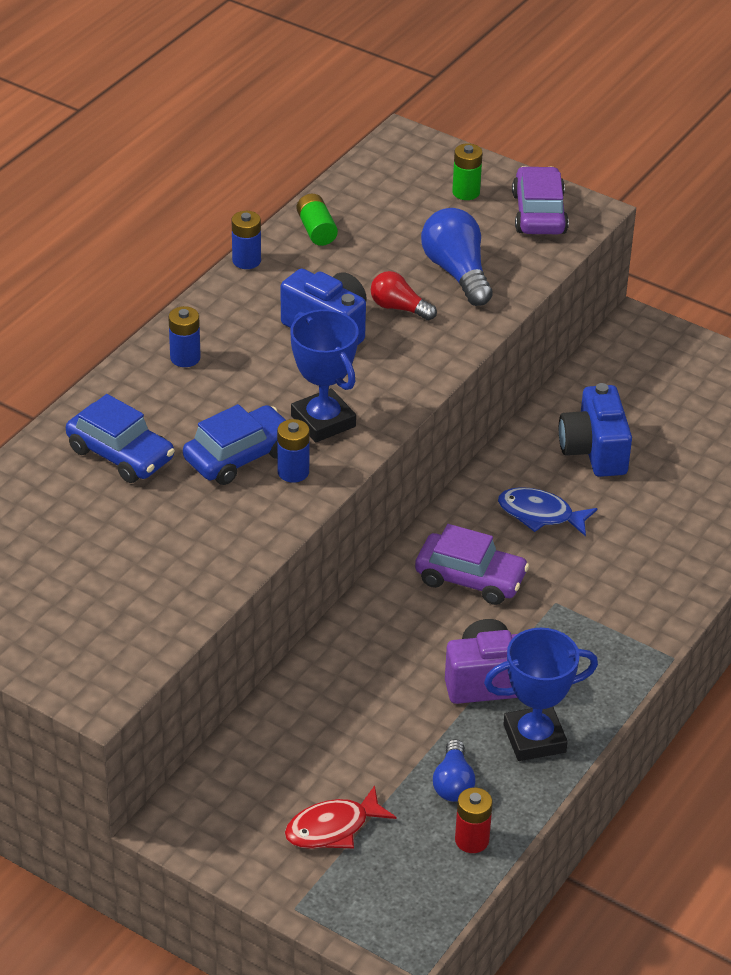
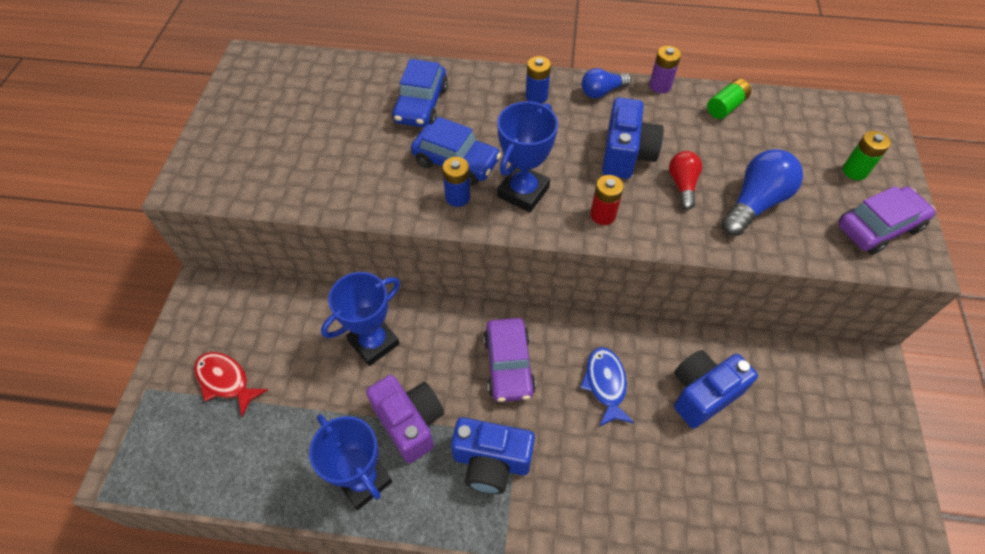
camera: 65 degrees right, 15 degrees up
(246, 261) = (660, 86): blue battery -> purple battery
(366, 680) = (374, 342): none -> blue trophy
(453, 783) = (295, 440): blue light bulb -> blue light bulb (602, 92)
(472, 840) = (242, 477): red battery -> red battery (603, 215)
(574, 632) = (491, 462): none -> blue camera

